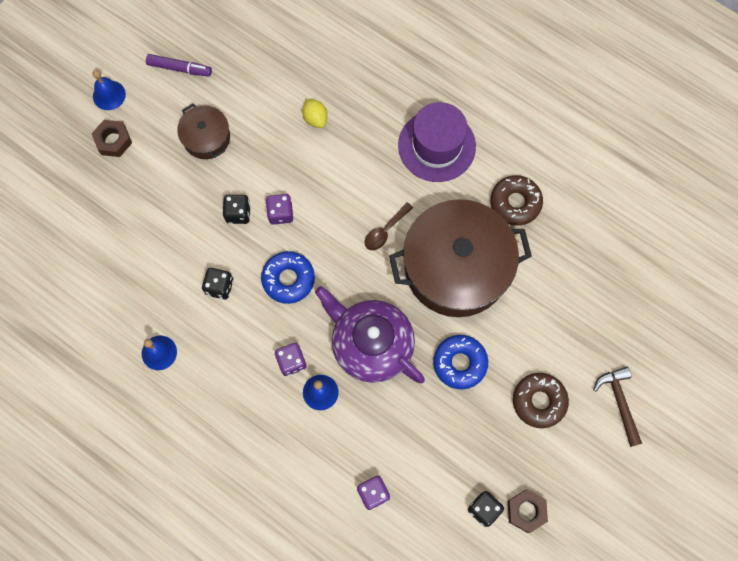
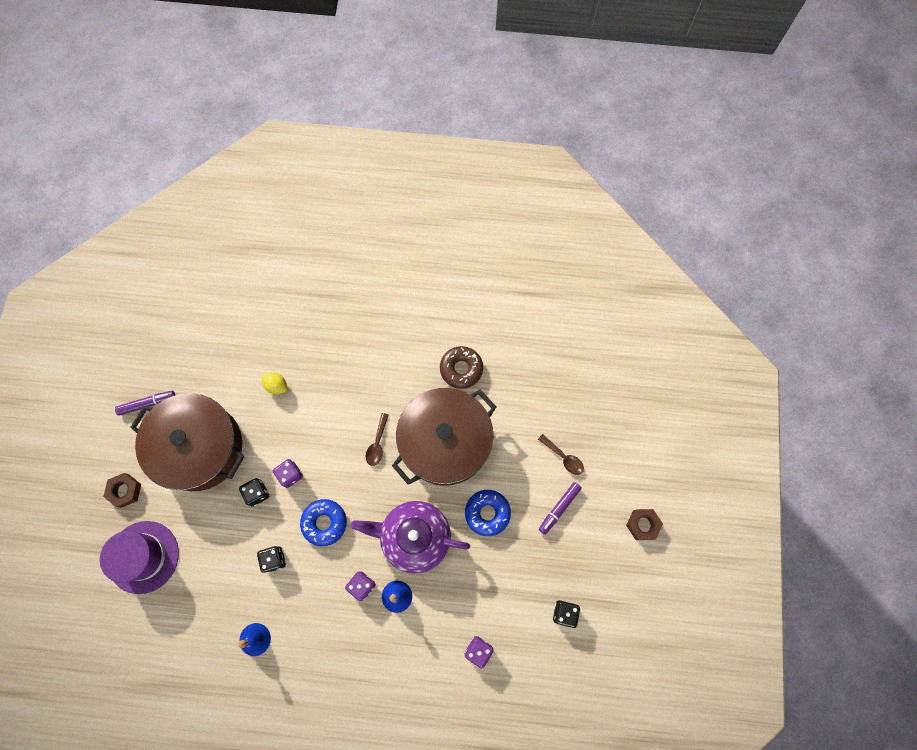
camera: 30 degrees left, 0 degrees up
(109, 95) = (101, 456): blue bell -> none
(206, 138) = (199, 447): brown pot -> brown pot, size x2.10
(436, 146) = (380, 357): purple hat -> purple hat (143, 557)
(526, 511) = (595, 596): brown nut -> brown nut (642, 525)
(539, 401) = (559, 508): brown donut -> purple marker
(573, 352) = (563, 457): none -> brown spoon
(619, 402) = (615, 476): brown hammer -> none

